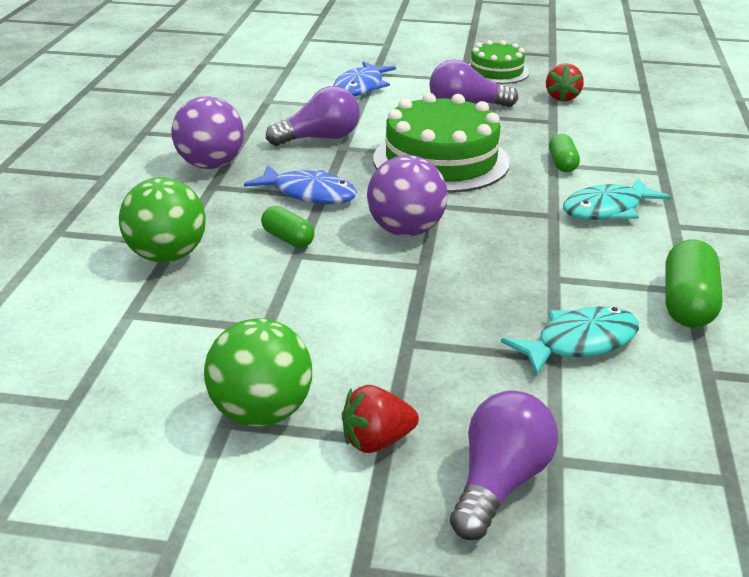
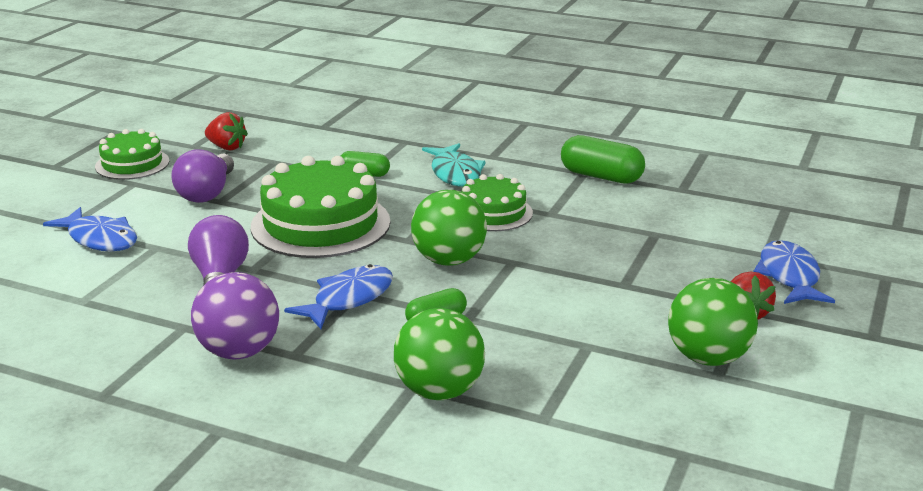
camera: 75 degrees left, 5 degrees down
(405, 231) = (449, 260): purple ball -> green ball
(499, 483) = (789, 276): purple light bulb -> blue fish
(528, 242) = (493, 213): none -> green cake
(579, 343) = (640, 221): turquoise fish -> none

